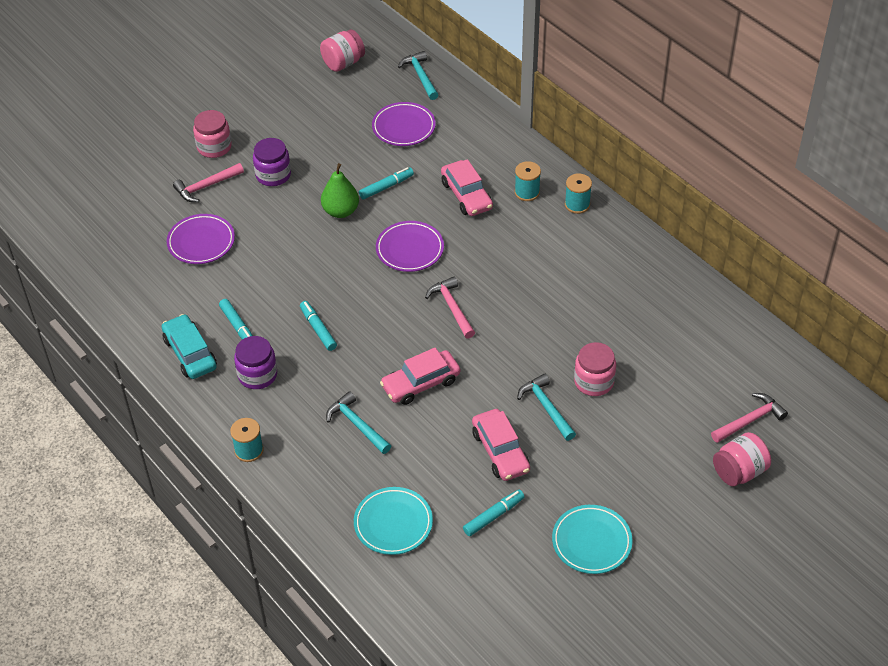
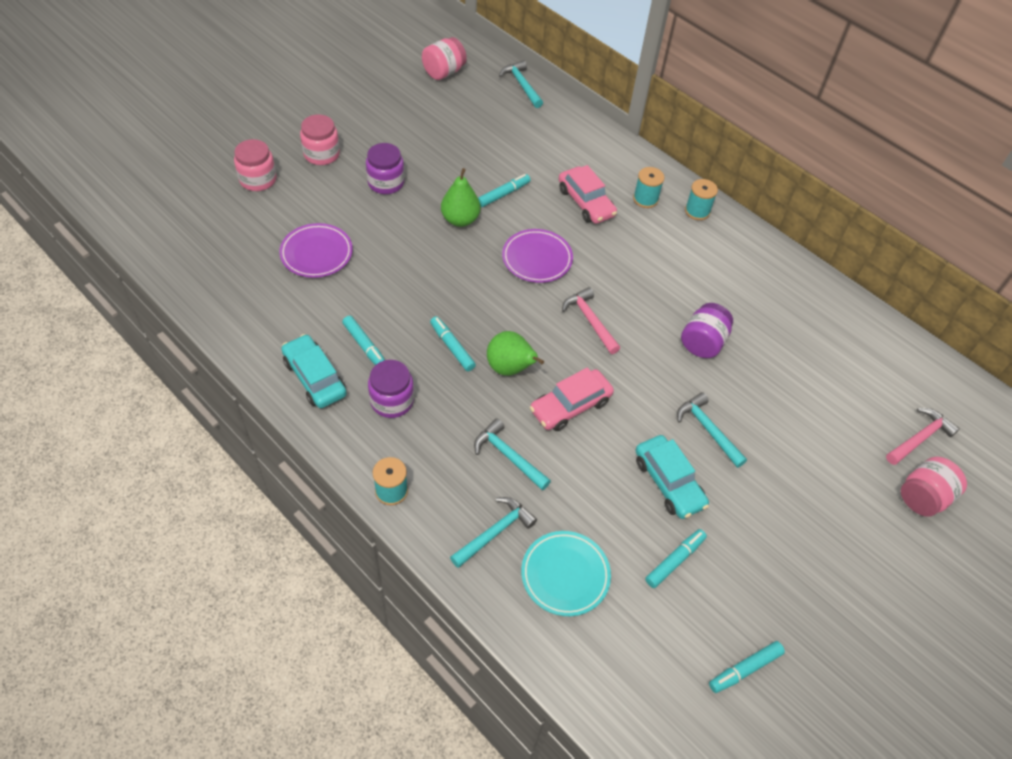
camera: 10 degrees left, 5 degrees up
(206, 186) = (317, 195): pink hammer -> none
(336, 487) = (495, 532): none -> turquoise hammer
(369, 349) = (510, 368): none -> green pear
(403, 127) = (512, 135): purple plate -> none
(500, 451) = (668, 482): pink car -> turquoise car
(539, 603) = (744, 669): none -> turquoise marker
(557, 330) = (702, 342): none -> purple jar
(591, 542) = (787, 588): turquoise plate -> none
(594, 381) = (751, 399): pink jar -> pink jar (258, 179)

